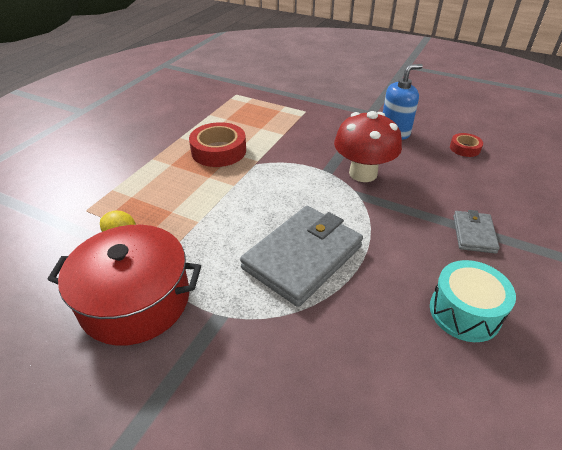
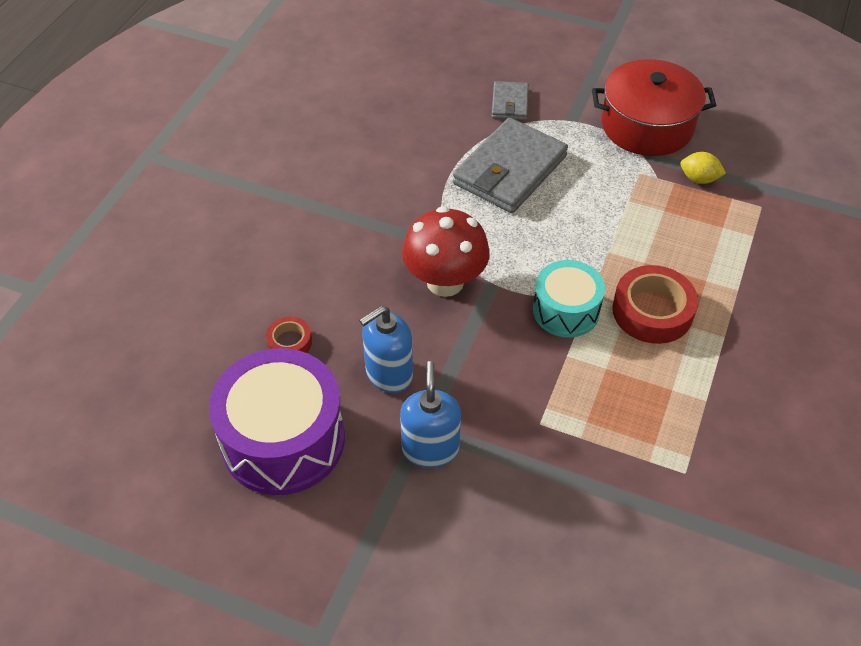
camera: 175 degrees right, 10 degrees up
(366, 106) = (430, 449): none -> blue soap dispenser
(448, 112) = (283, 440): none -> purple drum
(464, 312) = (368, 134): turquoise drum -> turquoise drum (566, 310)
(474, 234) = (332, 205): grey wallet -> grey wallet (510, 103)

